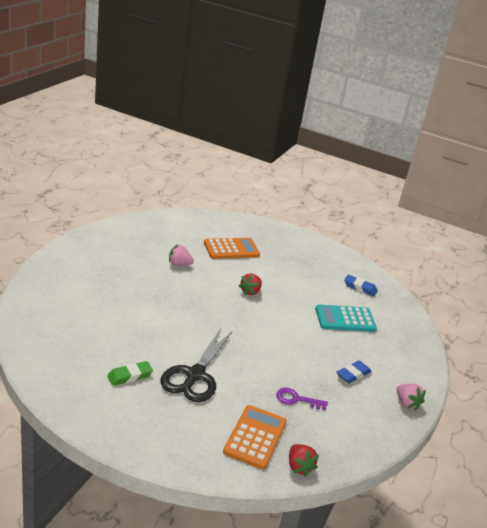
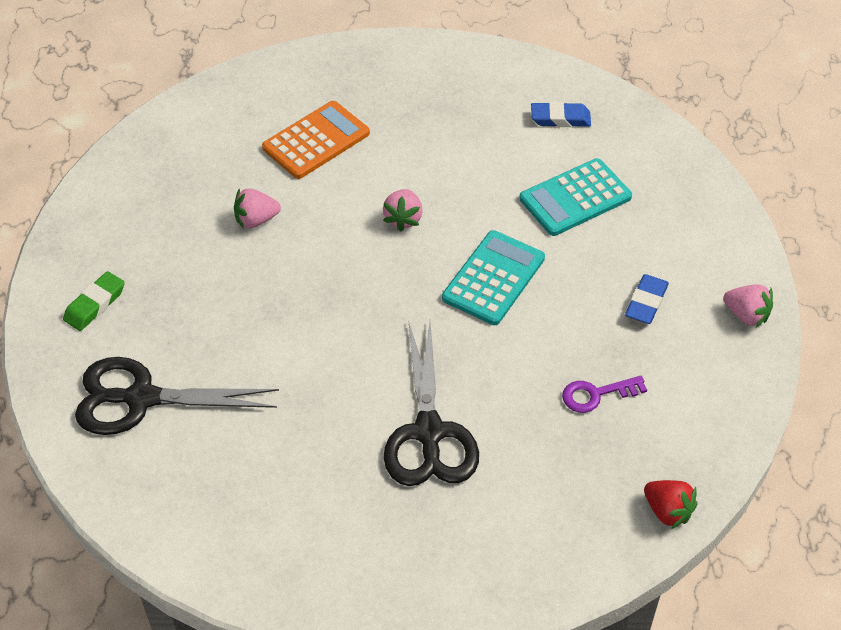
camera: 20 degrees left, 20 degrees up
(69, 302) = (142, 398): none -> black scissors
(130, 376) = (337, 488): green eraser -> green eraser (95, 304)
(250, 292) = (403, 219): red strawberry -> pink strawberry
(255, 437) = (581, 495): orange calculator -> none
(278, 331) = (493, 278): none -> turquoise calculator

